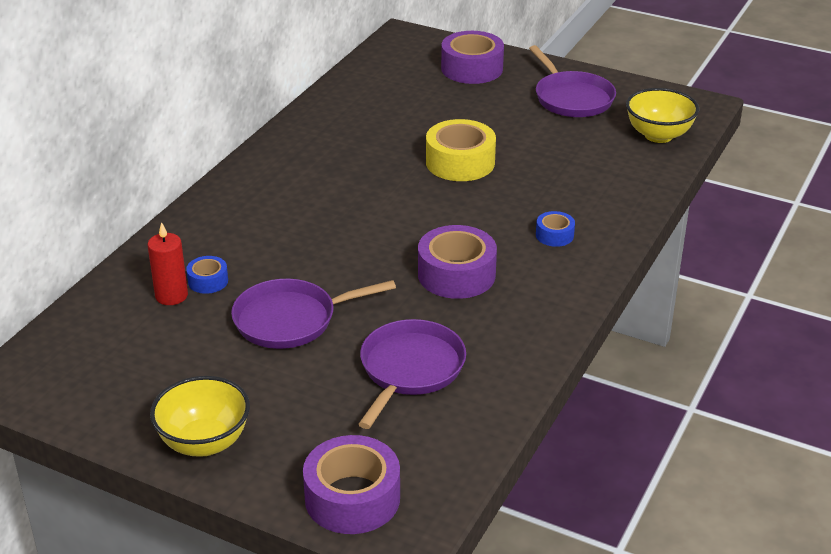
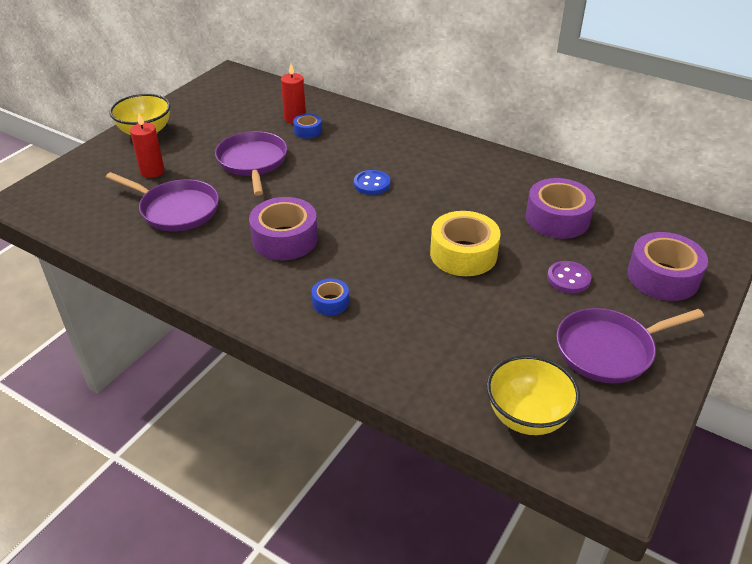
camera: 95 degrees right, 5 degrees up
(318, 411) = (152, 171): none -> red candle
(337, 222) = (372, 184): none -> blue button
(352, 498) = (66, 182): purple tape -> purple tape (557, 218)
(485, 110) = (568, 278): none -> purple button

